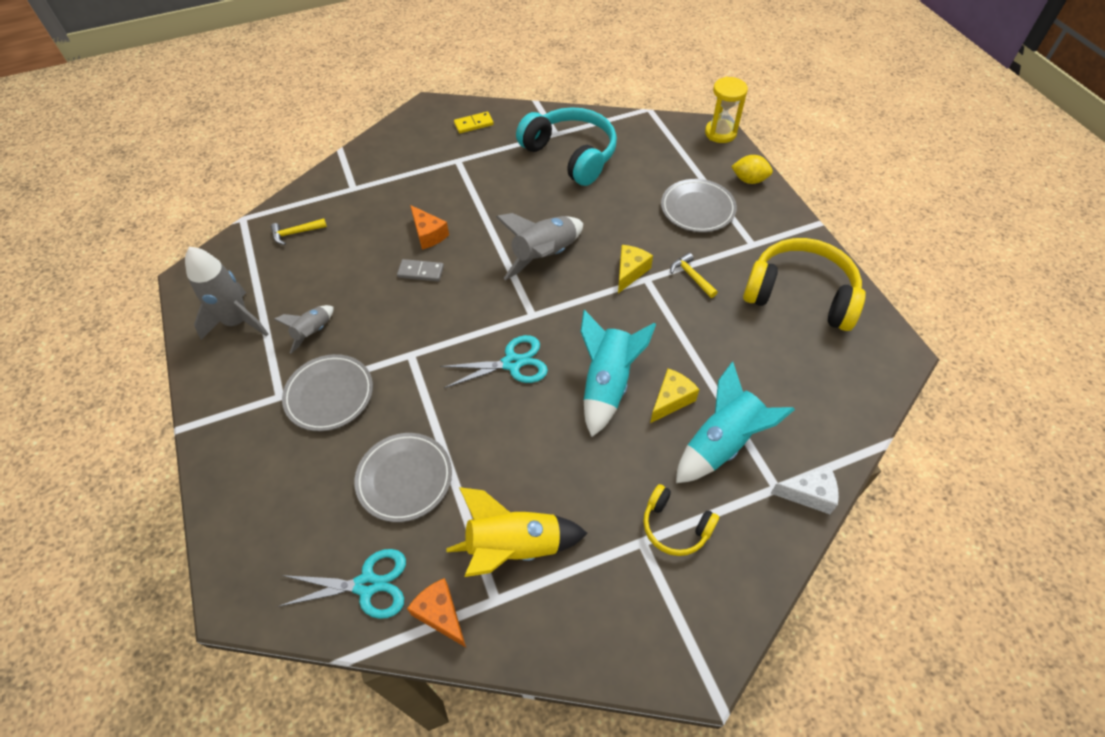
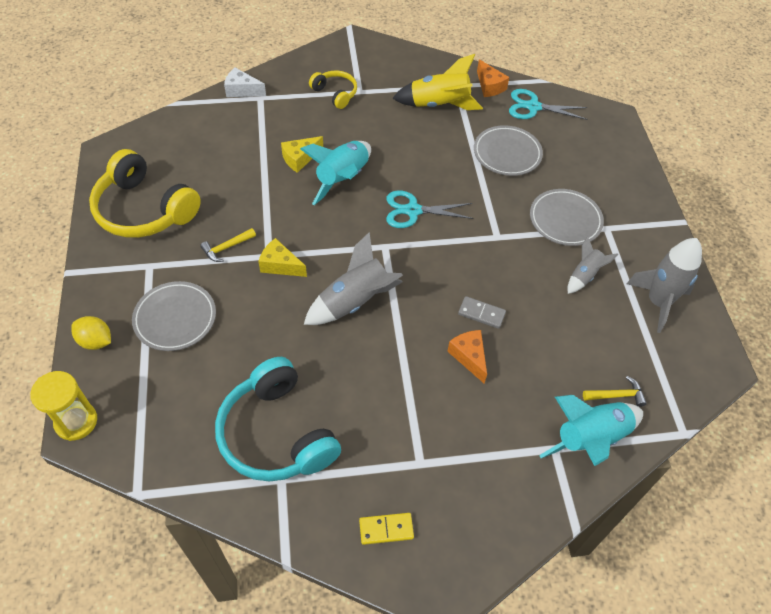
camera: 170 degrees left, 0 degrees up
(630, 272) = (280, 265): yellow cheese -> yellow cheese turned 75 degrees clockwise
(691, 276) = (226, 248): yellow hammer -> yellow hammer turned 75 degrees clockwise
(721, 443) = (280, 126): turquoise rocket -> turquoise rocket (590, 439)

